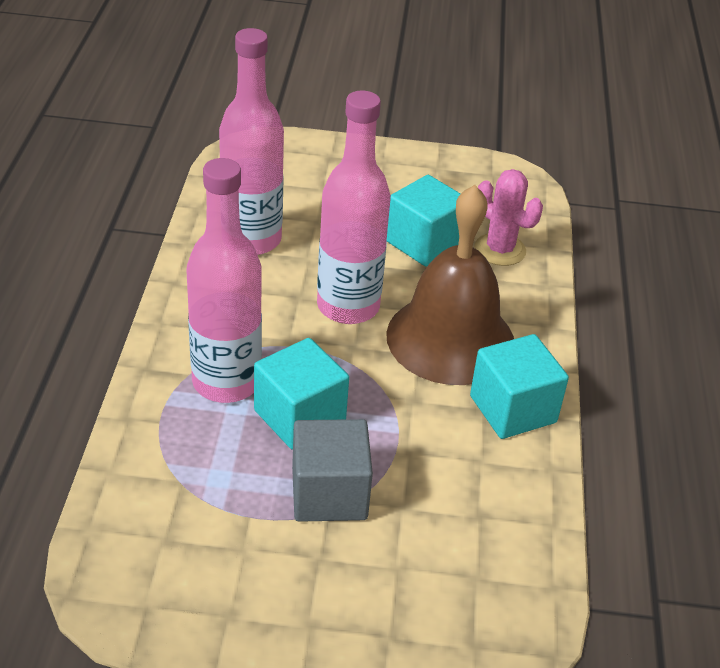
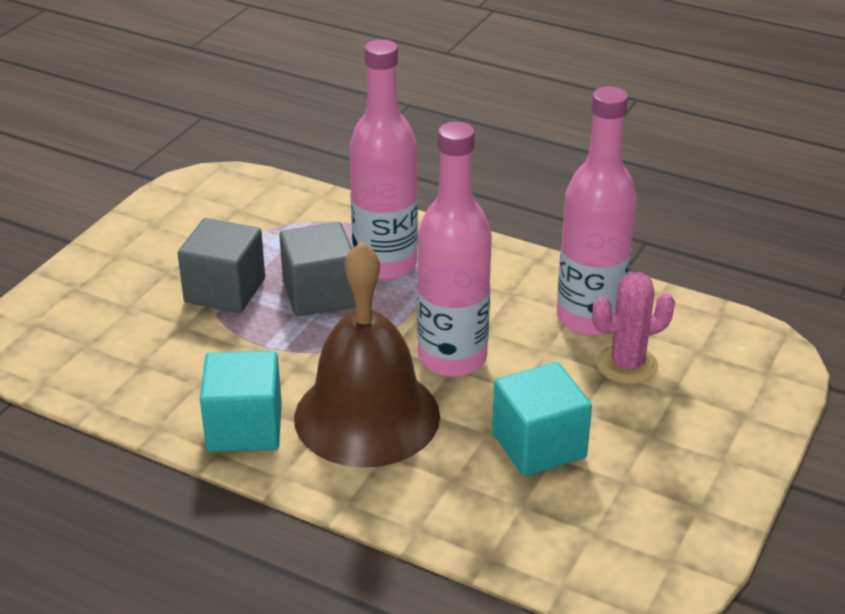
camera: 115 degrees right, 5 degrees down
(299, 416) = (319, 294): turquoise cube -> grey cube
(500, 250) = (500, 508): pink cactus -> pink cactus (627, 365)

